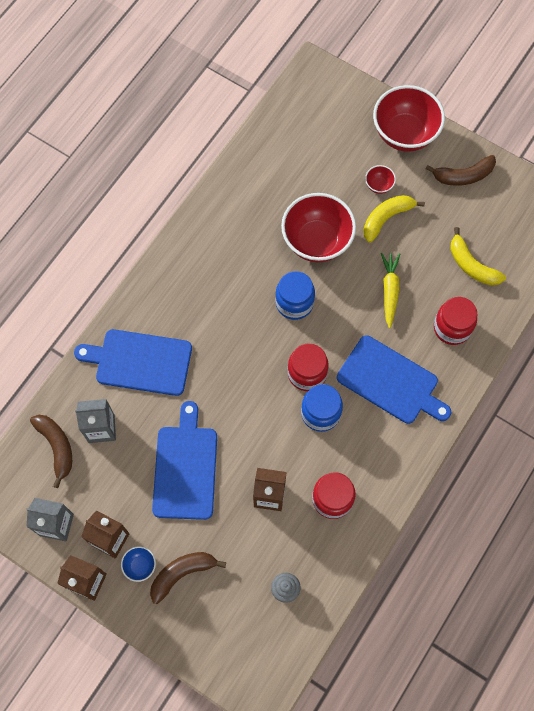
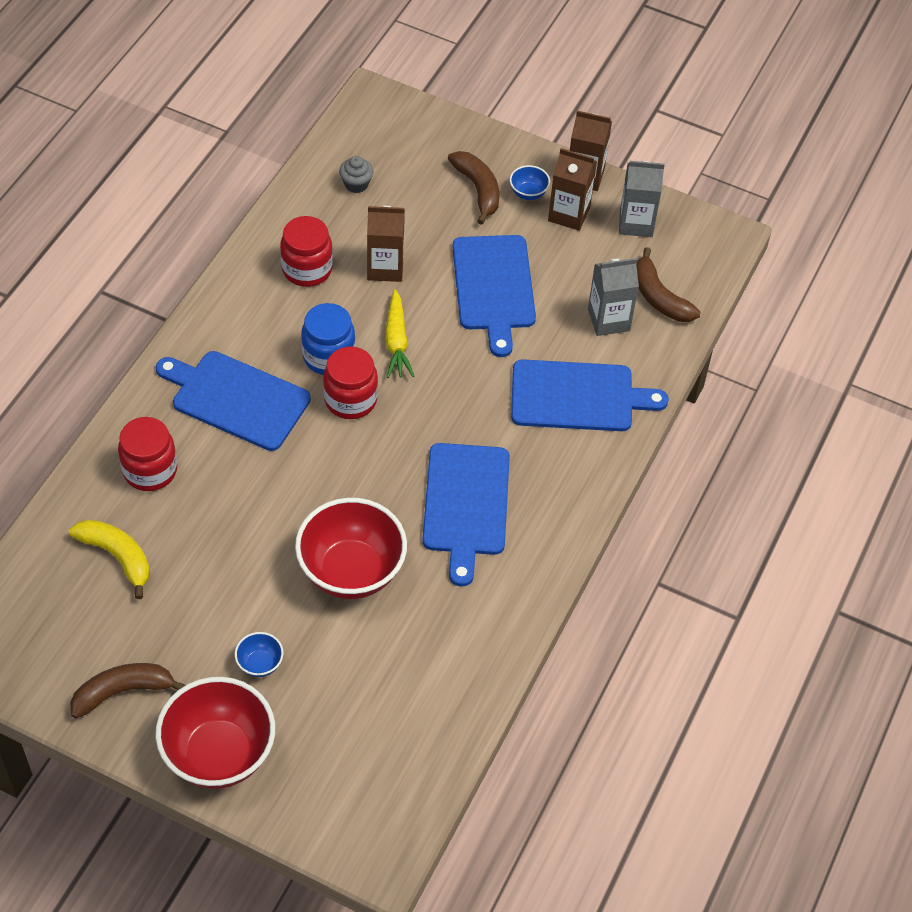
camera: 170 degrees right, 15 degrees down
(182, 573) = (478, 190): brown banana -> brown banana turned 75 degrees counterclockwise
(234, 282) = (465, 505): none -> blue cutting board
(294, 303) = (376, 485): blue jar -> none
(379, 185) = (260, 664): red bowl -> blue bowl
(386, 218) = (247, 614): yellow banana -> none
(389, 291) = (240, 512): yellow carrot -> yellow carrot (397, 341)

